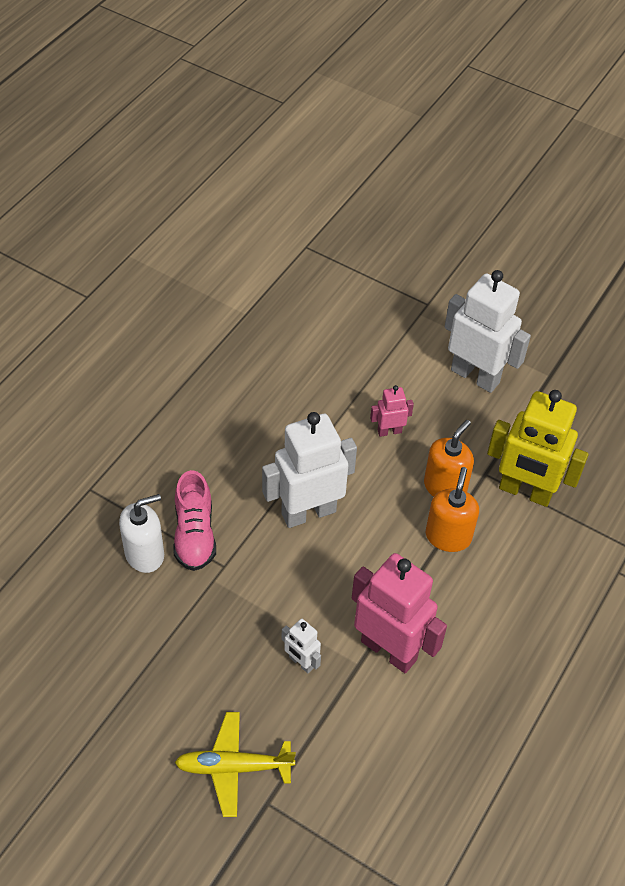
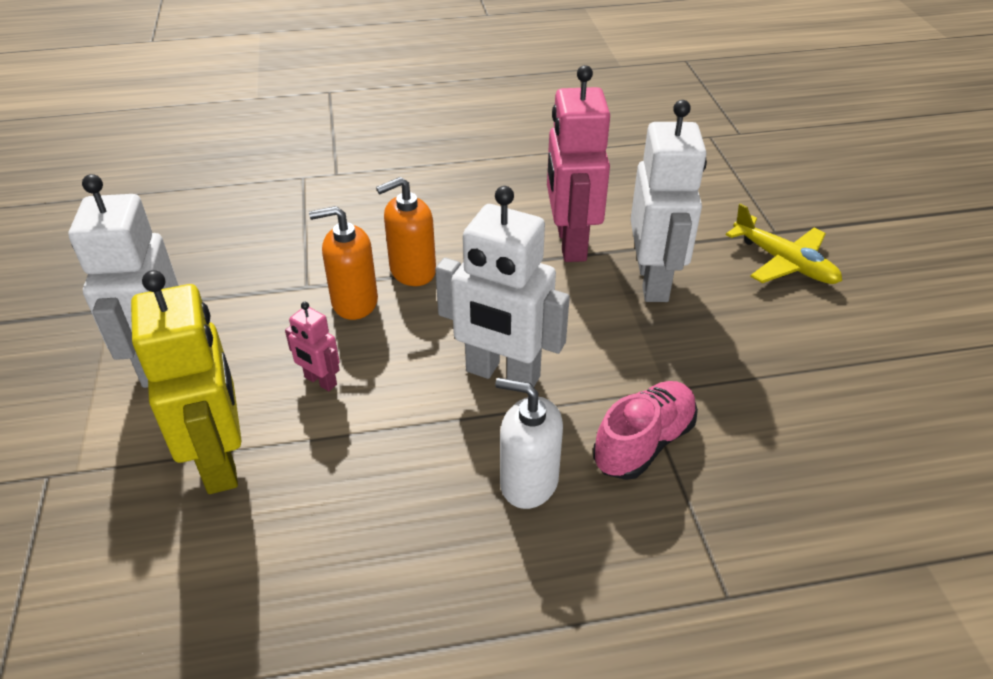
camera: 130 degrees left, 10 degrees down
(145, 554) = (720, 465): white soap dispenser -> white soap dispenser (528, 482)
(301, 662) = (653, 281): white robot -> white robot, size x2.13
(525, 492) = (302, 253): yellow robot -> yellow robot (221, 461)

